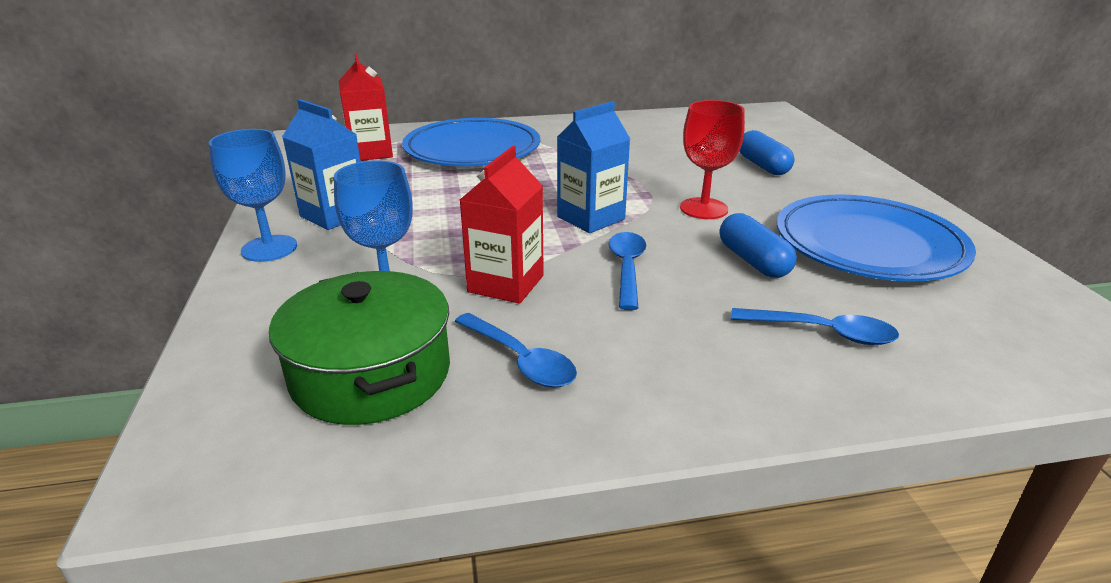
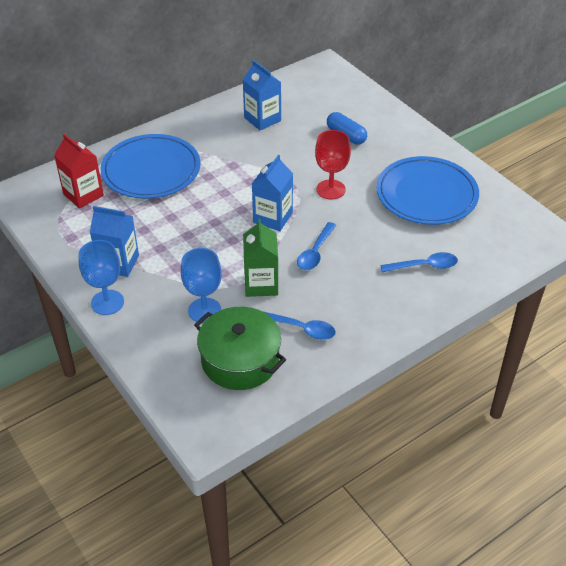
camera: 25 degrees left, 15 degrees up
(506, 284) = (261, 284): red carton -> green carton
(627, 268) = (315, 252): blue spoon -> blue spoon turned 135 degrees counterclockwise
(653, 135) = (262, 119): none -> blue carton
(753, 261) = (375, 226): blue capsule -> none

